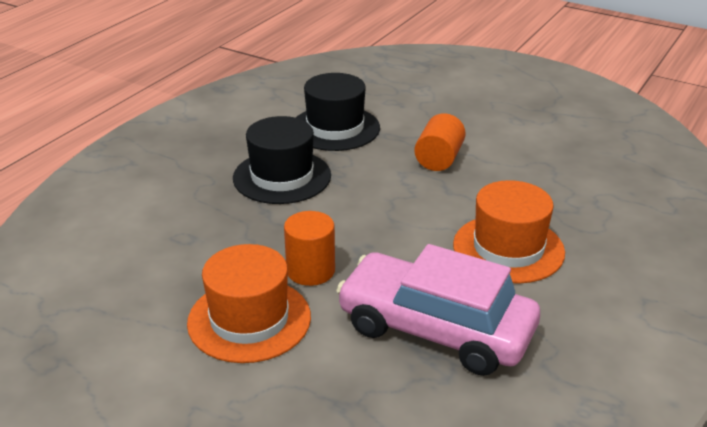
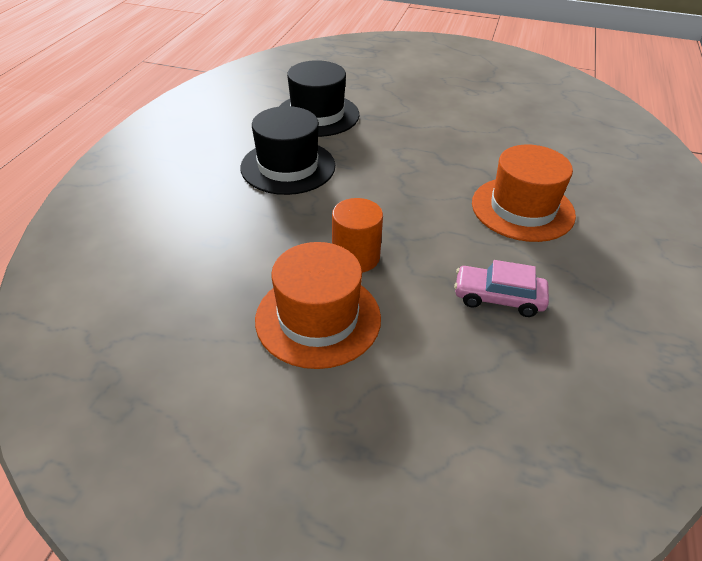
camera: 15 degrees left, 10 degrees up
(436, 329) = (498, 298): pink car -> pink car, size x0.49
(439, 159) = (422, 133): orange cylinder -> none

